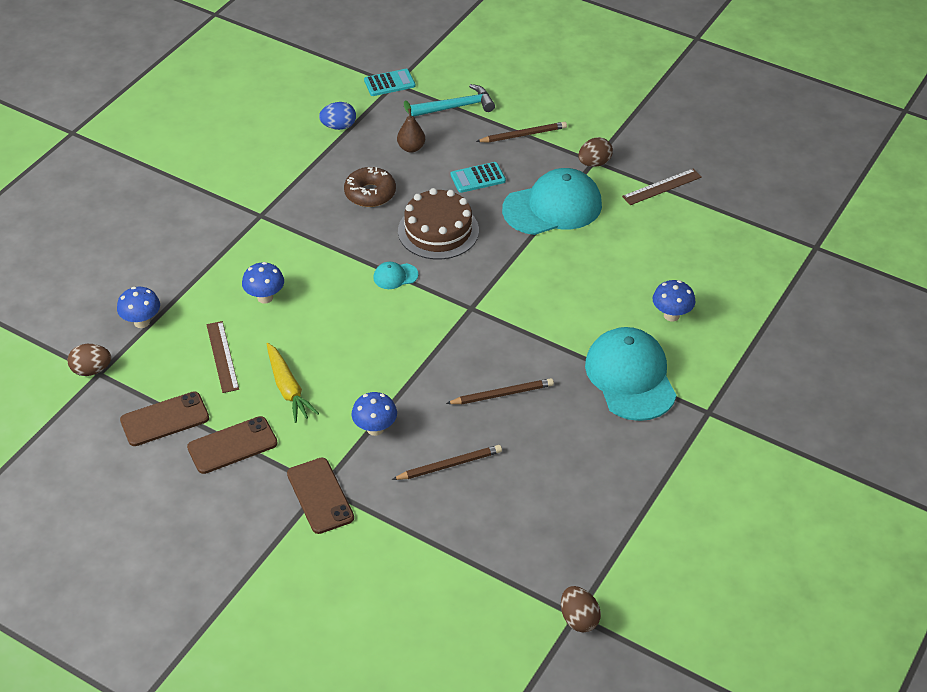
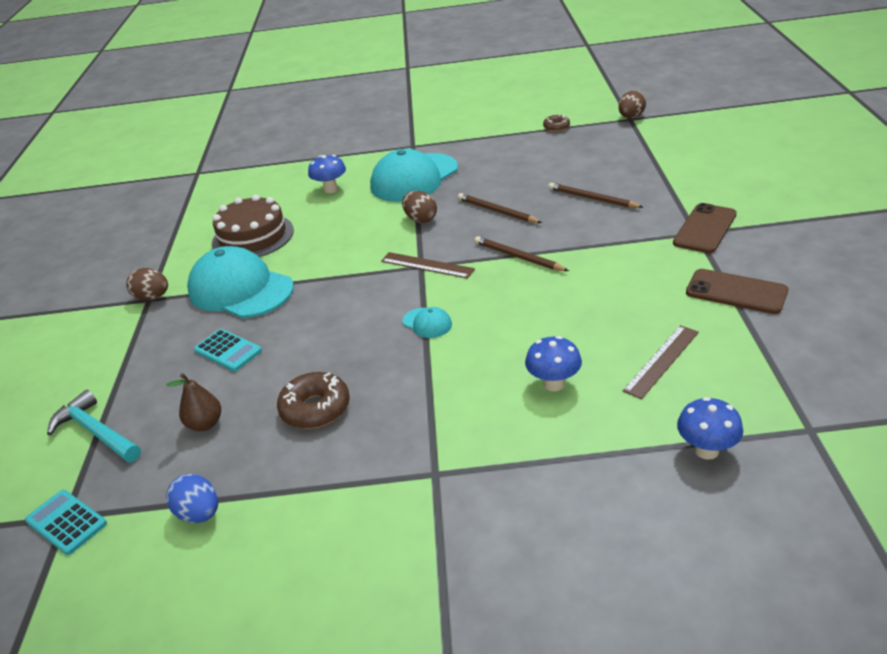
camera: 120 degrees left, 10 degrees down
(91, 370) = (816, 438): brown egg -> brown egg (420, 219)
(165, 419) = (778, 345): brown phone -> none
(288, 389) = (637, 301): yellow carrot -> none
(375, 429) = (609, 241): blue mushroom -> none
(438, 231) = (335, 333): brown cake -> brown cake (253, 237)
(523, 135) = (128, 358): brown pencil -> brown pencil (518, 257)
(625, 542) = (556, 127): none -> brown donut
(662, 187) = (166, 252): brown ruler -> brown ruler (427, 265)

